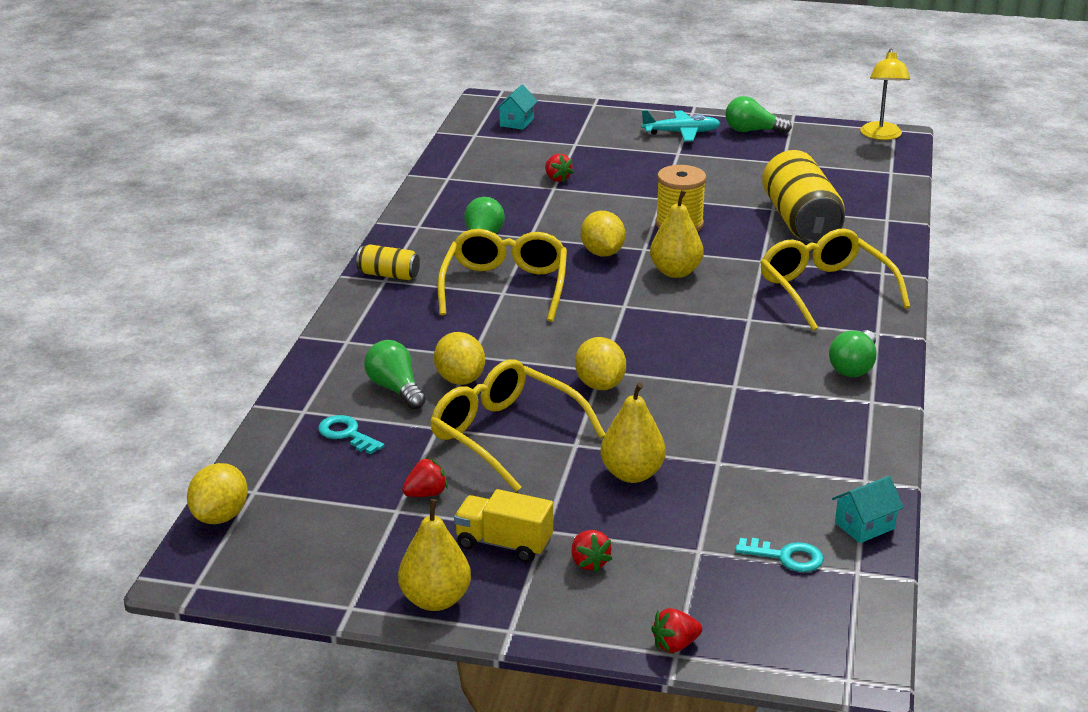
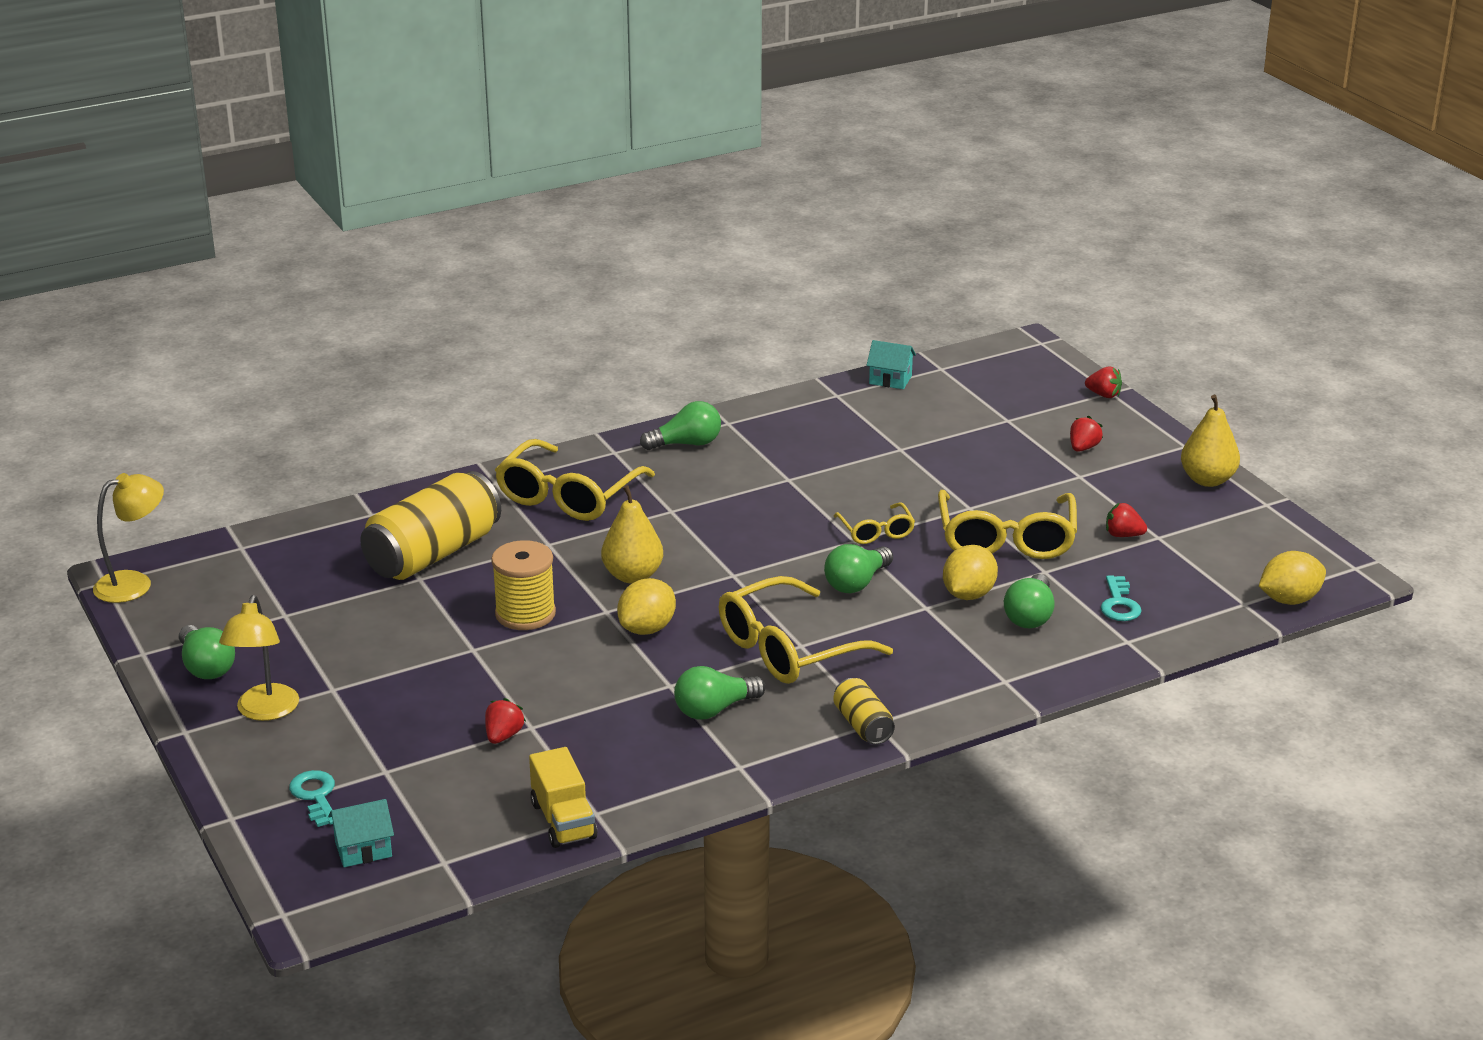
camera: 130 degrees left, 0 degrees up
(504, 544) = (1118, 483): yellow truck -> yellow truck (563, 821)
(543, 344) = (856, 583): none -> green light bulb
(600, 385) = (876, 532): yellow lemon -> yellow glasses
(632, 474) = (968, 472): yellow pear -> none
(681, 133) = (265, 711): turquoise plane -> yellow lamp
(786, 557) = (965, 392): turquoise key -> turquoise key (315, 796)

